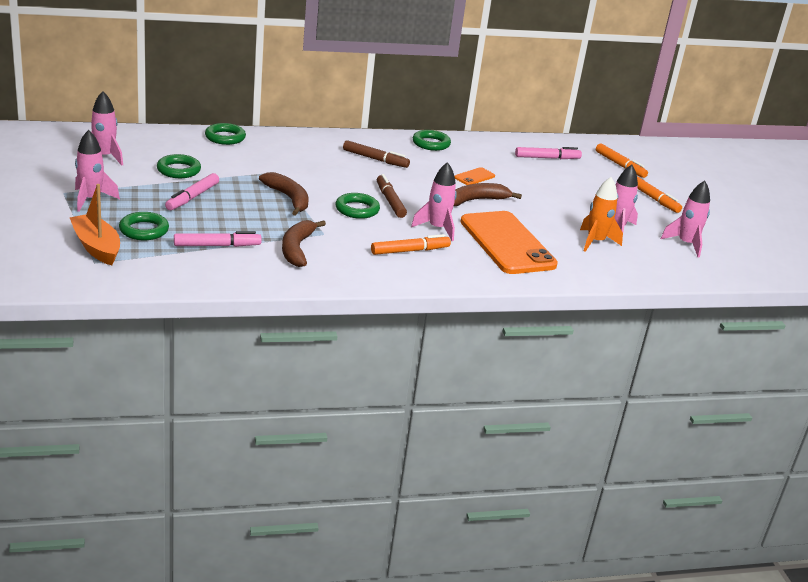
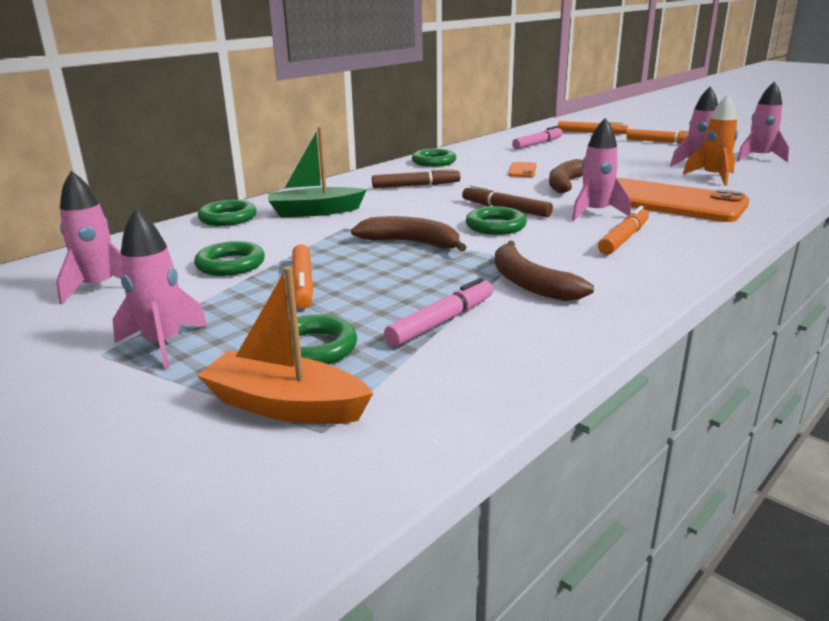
camera: 30 degrees left, 5 degrees down
(192, 197) = (303, 284): pink marker -> orange marker
(278, 153) = (315, 212): none -> green boat

